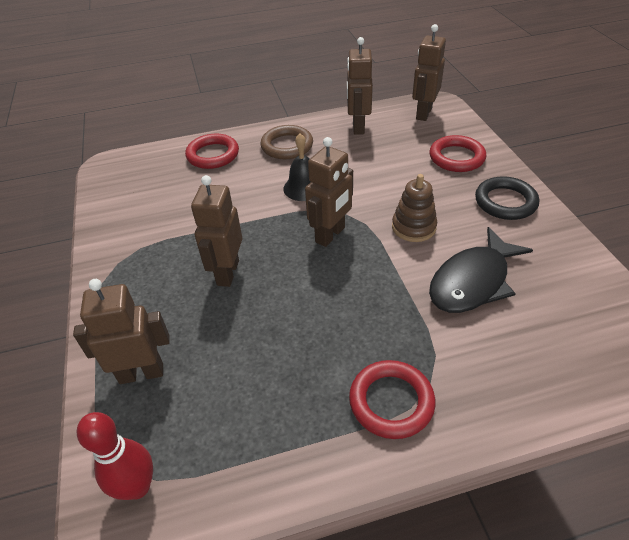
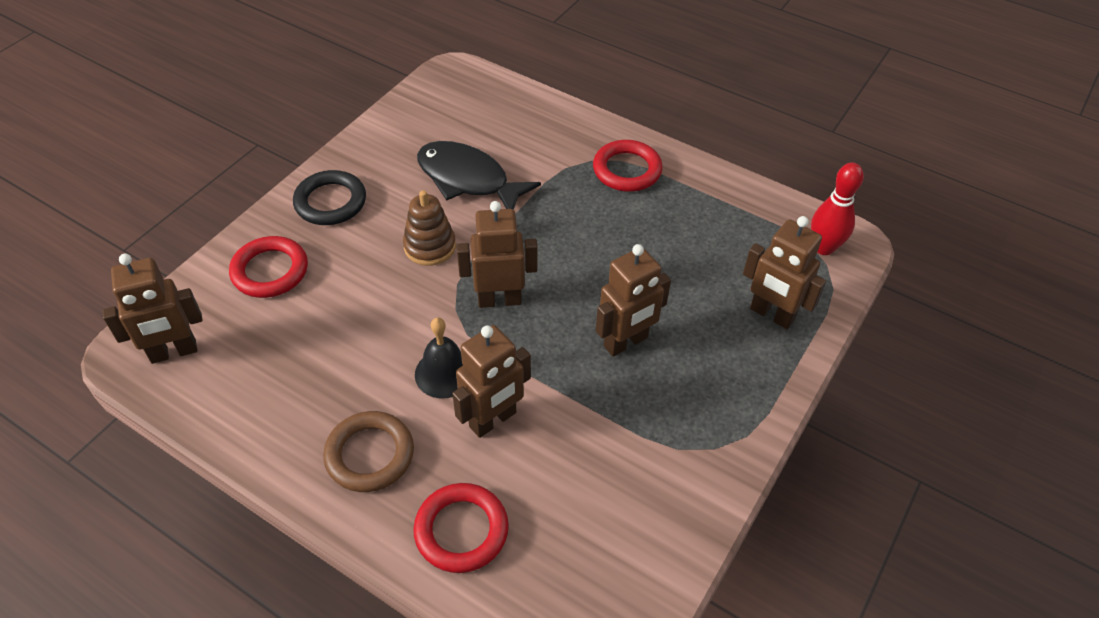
camera: 135 degrees left, 5 degrees up
(358, 127) = (261, 404): brown robot -> brown robot (493, 420)
(472, 281) = (468, 179): black fish -> black fish turned 150 degrees counterclockwise

